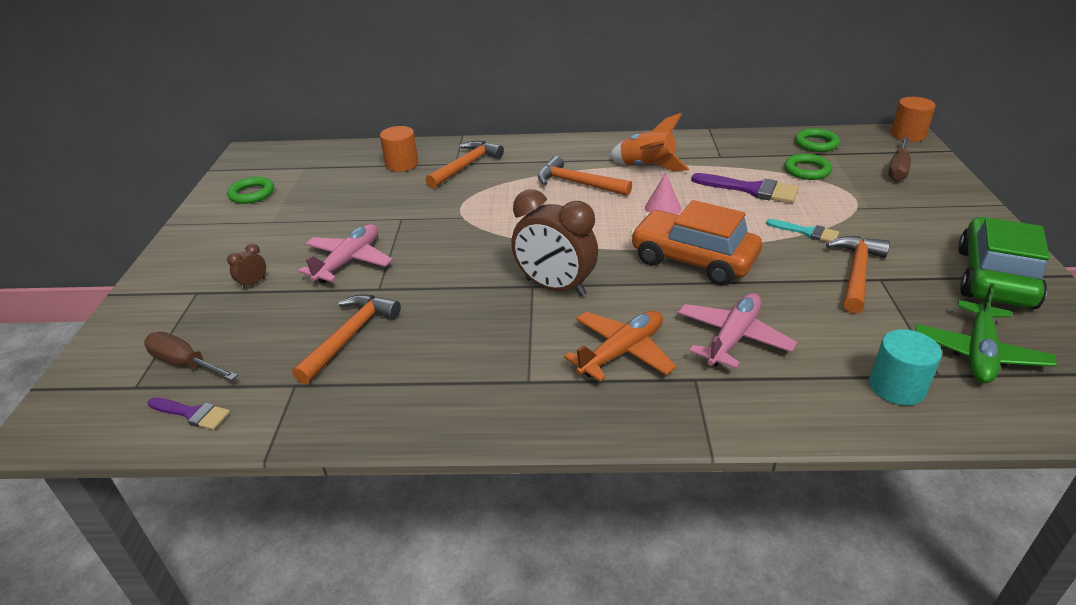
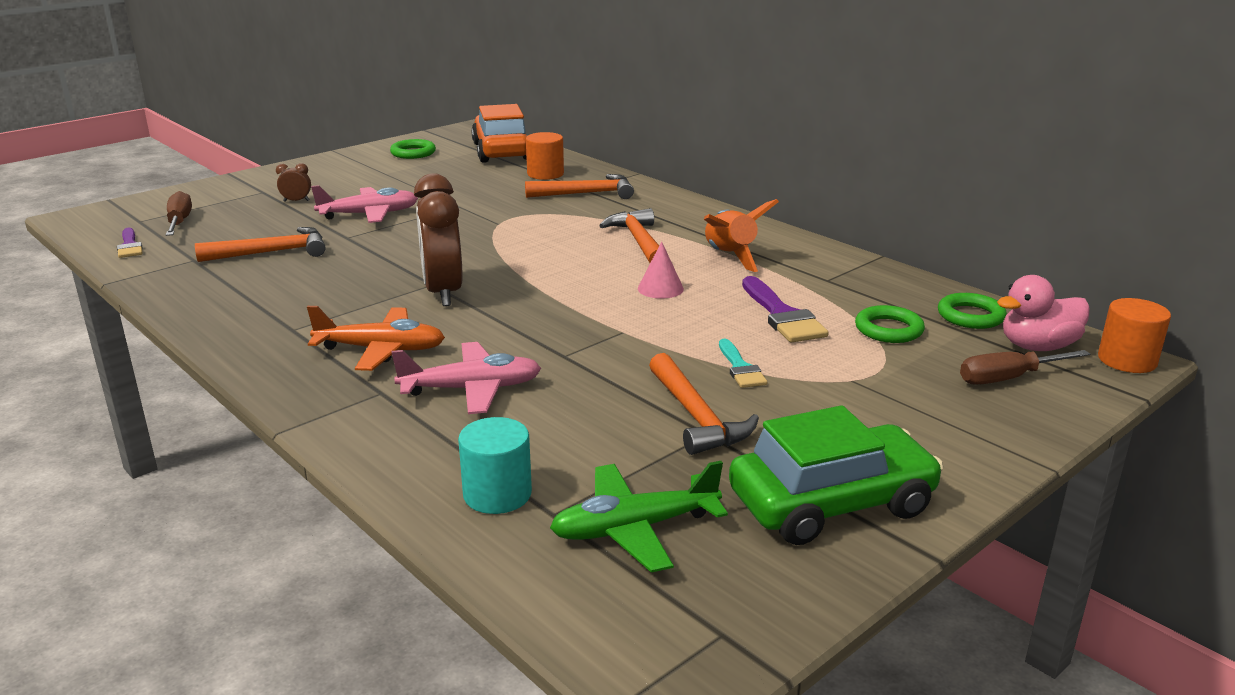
camera: 45 degrees right, 10 degrees down
(693, 260) = (584, 331): orange car -> orange car (502, 151)
(856, 273) = (696, 417): orange hammer -> orange hammer turned 90 degrees clockwise
(870, 146) = (1037, 346): none -> pink duck

